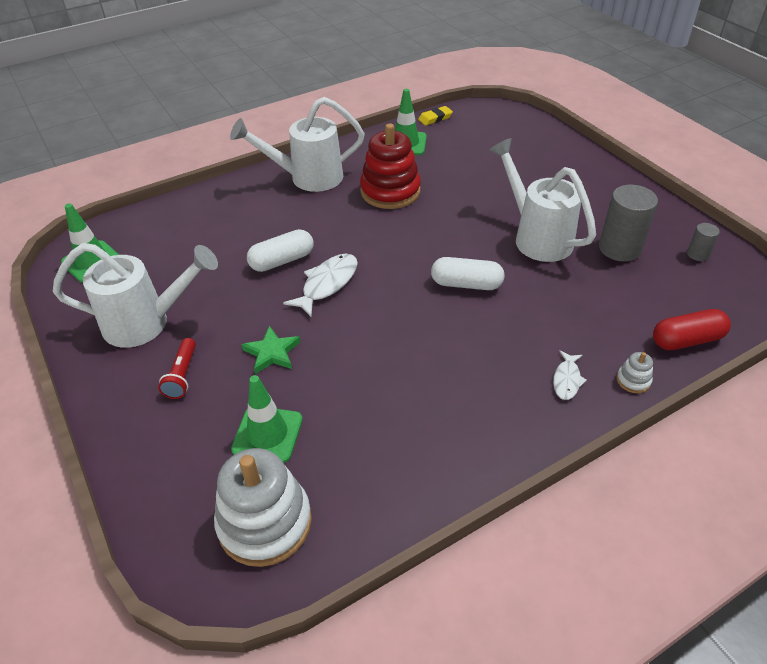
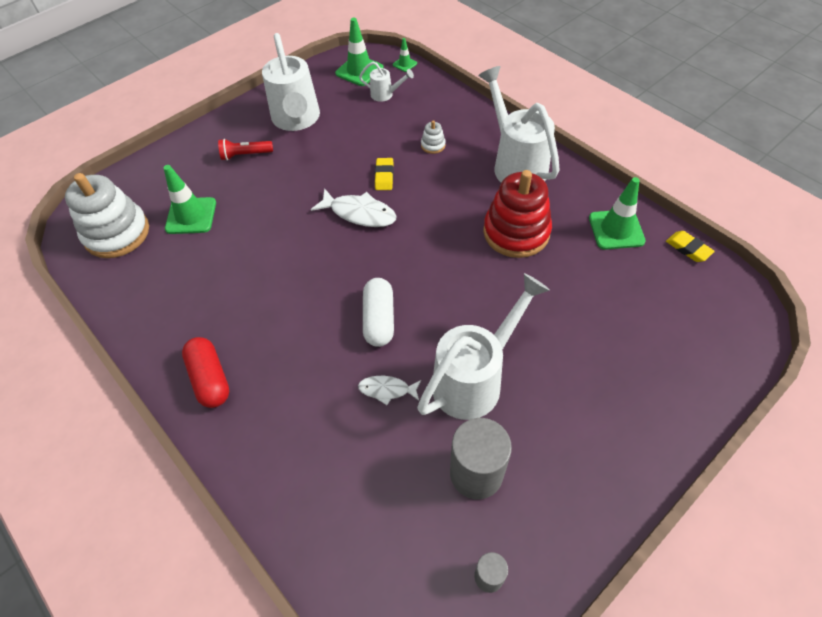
camera: 80 degrees right, 10 degrees up
(109, 225) = (405, 64): none -> green traffic cone
(152, 245) = (386, 95): none -> white watering can
(272, 353) = (272, 198): green star -> none
(282, 261) = (384, 176): white capsule -> yellow eraser
(567, 380) = (254, 419): white fish -> white fish (387, 390)
(633, 380) = (257, 483): white stacking toy -> white stacking toy (433, 145)
(686, 340) = (322, 546): red capsule -> red capsule (210, 378)

